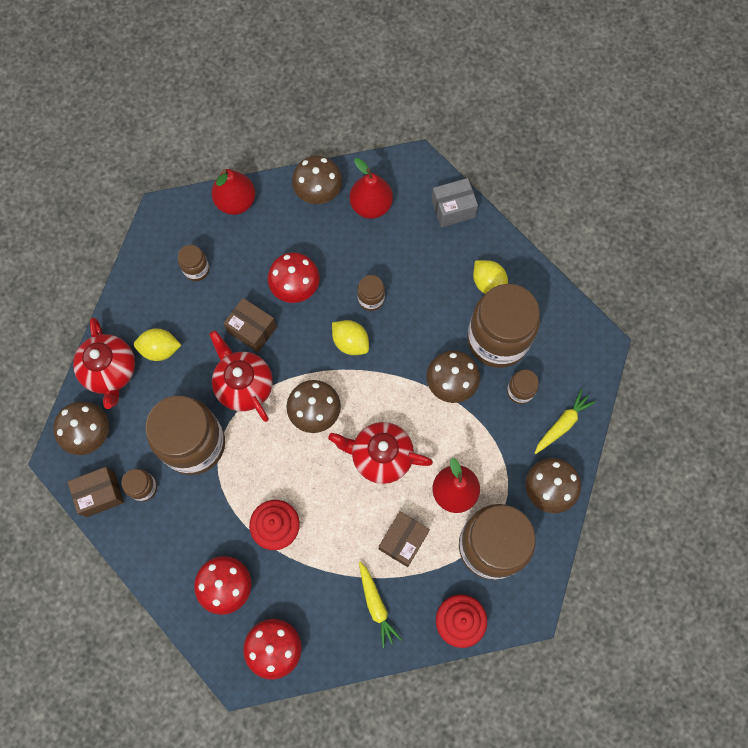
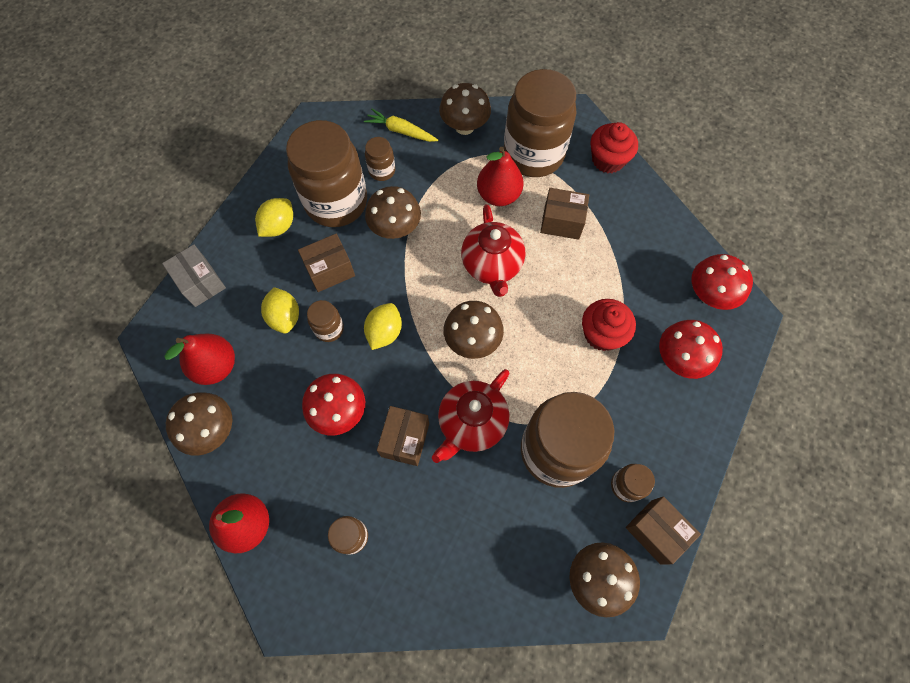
camera: 110 degrees left, 5 degrees down
(110, 371) = (514, 587): red teapot -> none
(160, 349) = (465, 537): yellow lemon -> yellow lemon (285, 317)
(376, 605) = (628, 225): yellow carrot -> none
(427, 315) = (330, 270): none -> brown box

